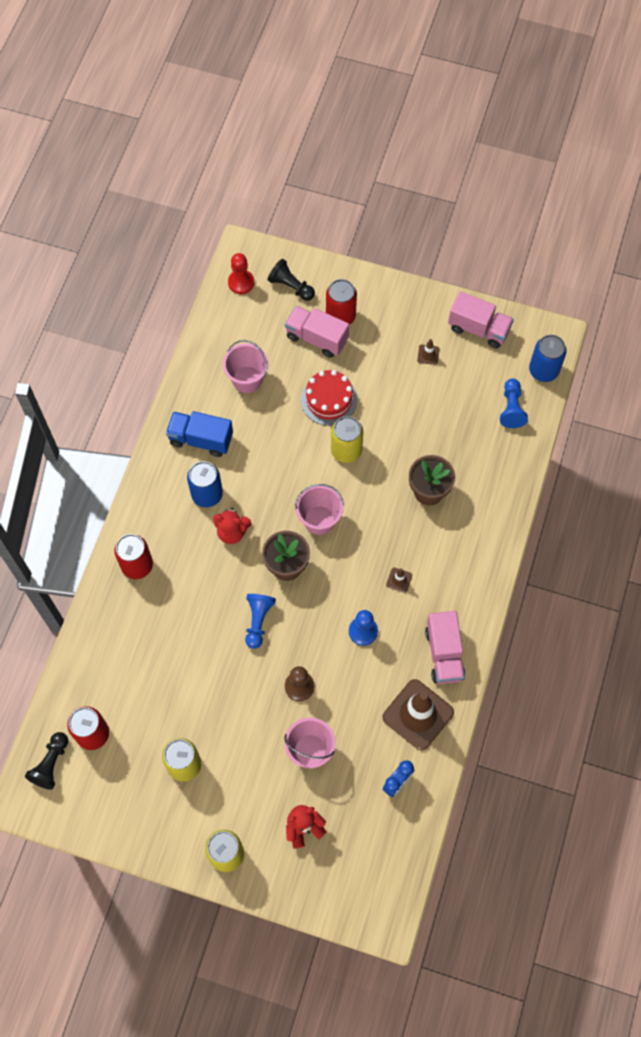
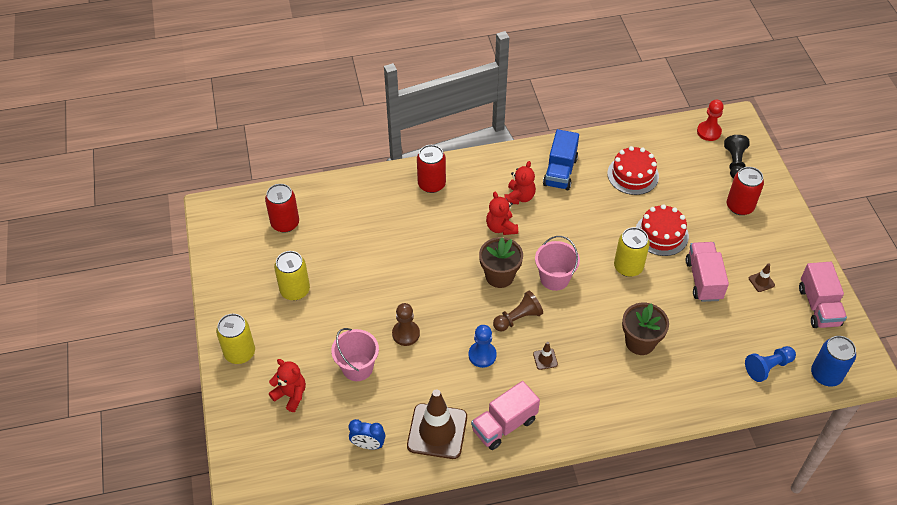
camera: 60 degrees right, 15 degrees down
(51, 764) = (248, 211): black pawn -> none
(201, 439) = (560, 172): blue truck -> blue truck turned 150 degrees counterclockwise
(207, 494) = (519, 197): blue can -> red teddy bear
(247, 379) = (633, 175): pink bucket -> red cake
(258, 621) = (440, 280): blue pawn -> none
(316, 338) = (706, 200): pink truck -> pink truck (703, 280)
(343, 577) = (518, 318): none -> brown pawn

